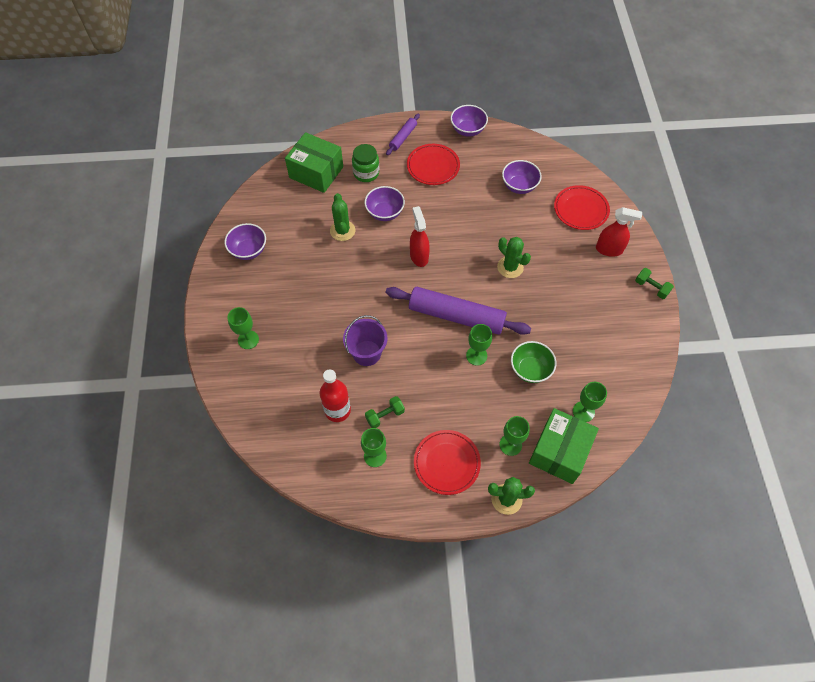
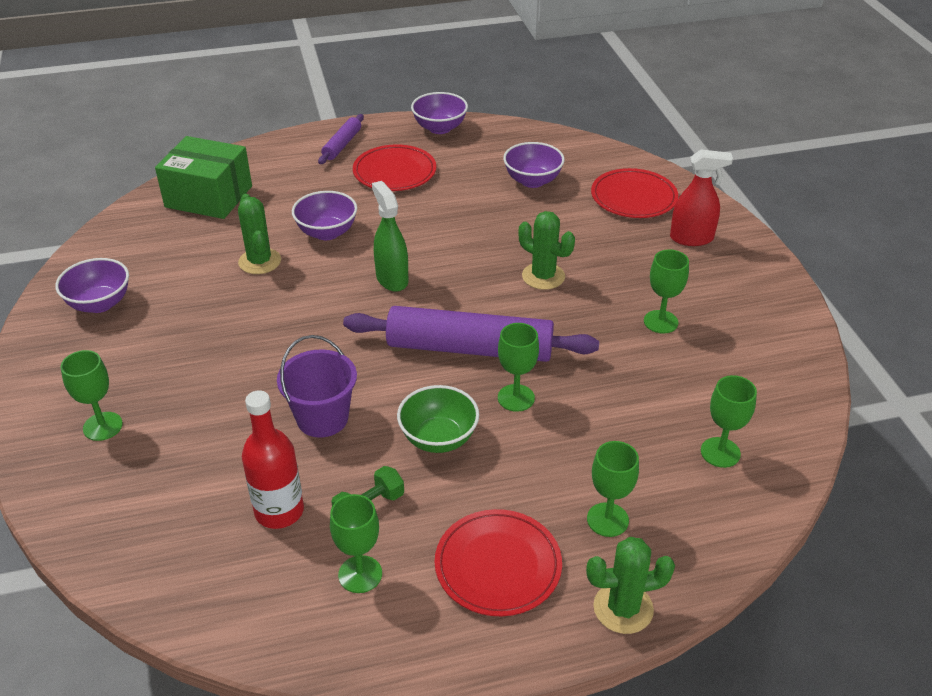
camera: 10 degrees left, 20 degrees down
(366, 173) = (290, 190): green jar -> none
(419, 256) = (392, 279): red spray bottle -> green spray bottle
(530, 369) = (612, 405): green bowl -> green bowl (438, 438)
(559, 452) = (697, 518): green box -> none
(573, 313) = (660, 322): none -> green goblet
(651, 287) = (772, 276): green dumbbell -> none

